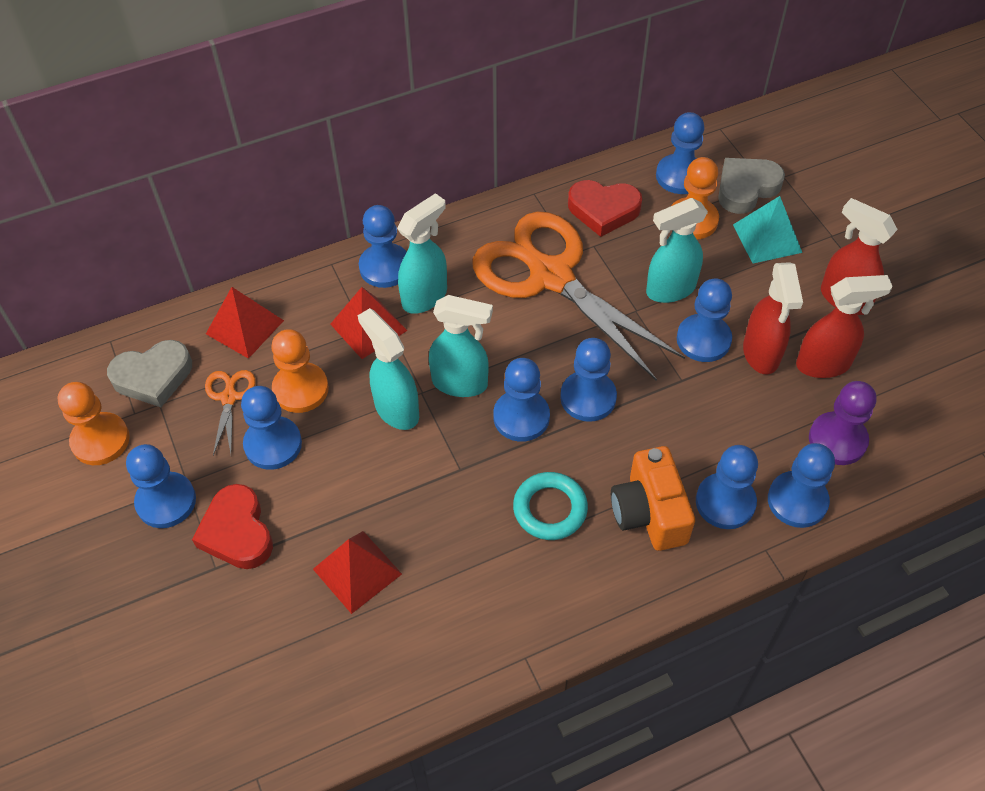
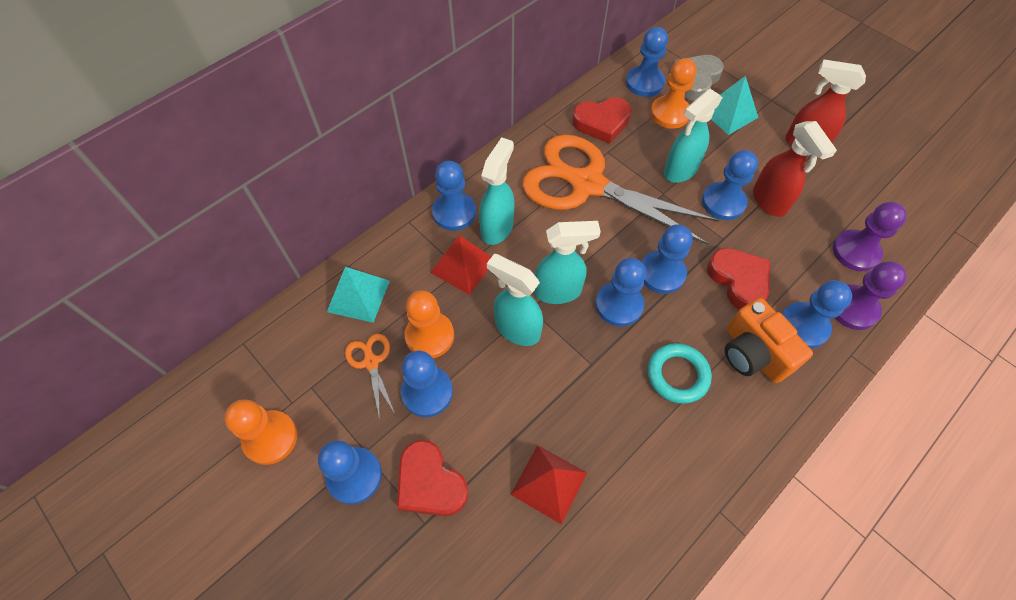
camera: 20 degrees left, 5 degrees up
(153, 377) = (295, 364): grey heart -> none
(244, 327) = (358, 296): red pyramid -> turquoise pyramid
(675, 431) = (738, 280): none -> red heart
(797, 501) = (853, 308): blue pawn -> purple pawn
(824, 364) = (816, 197): red spray bottle -> none

